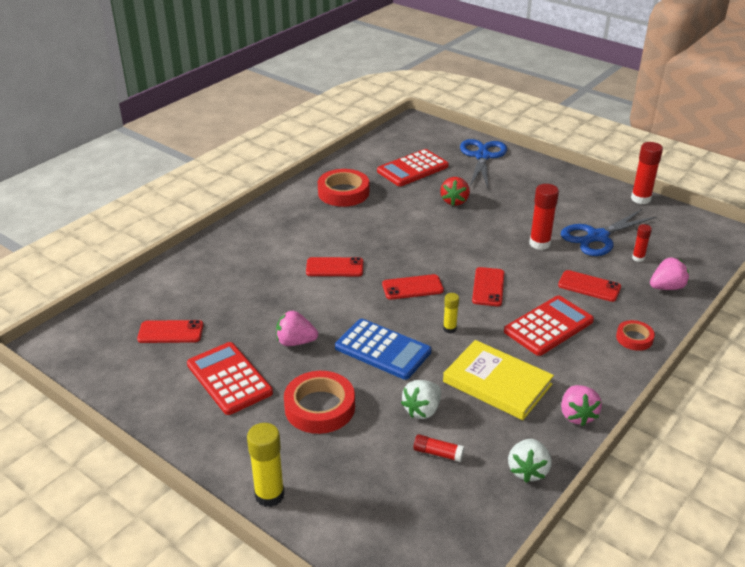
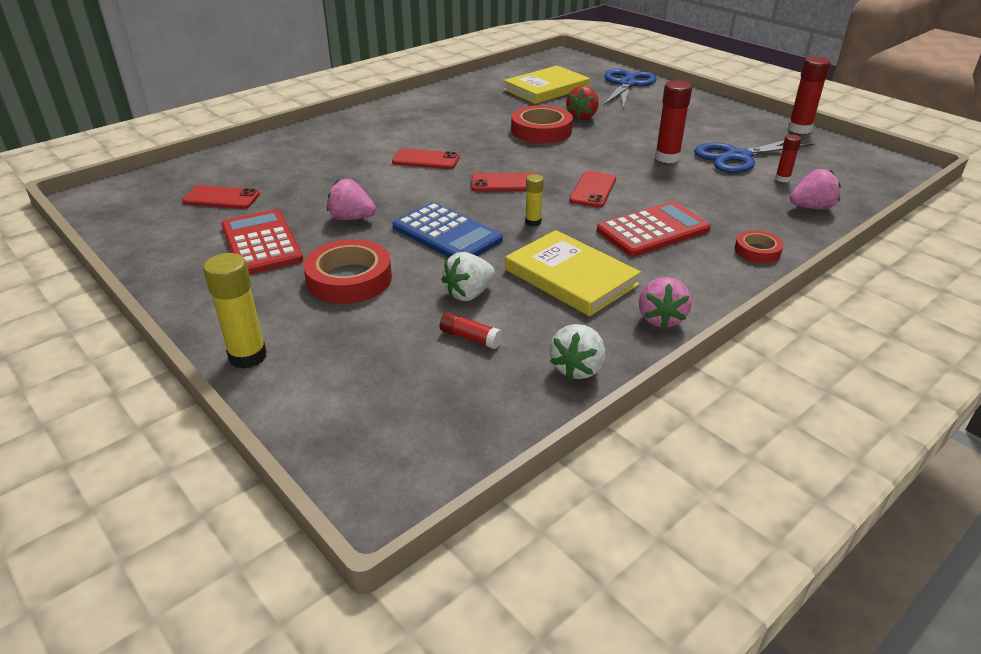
camera: 10 degrees right, 0 degrees up
(343, 192) = (464, 102): red tape -> red tape (541, 131)
(412, 169) = (546, 89): red calculator -> yellow book
(589, 286) = (714, 199): red phone -> none

